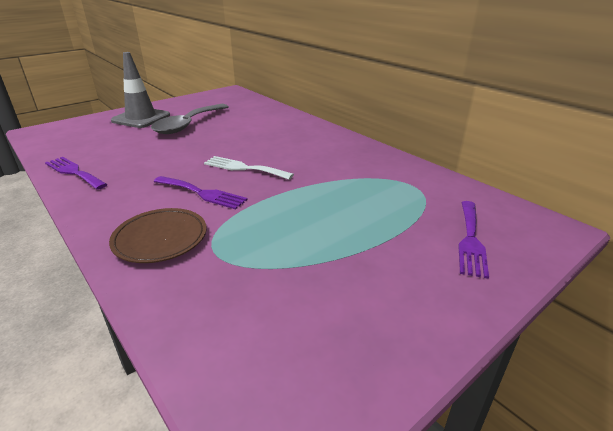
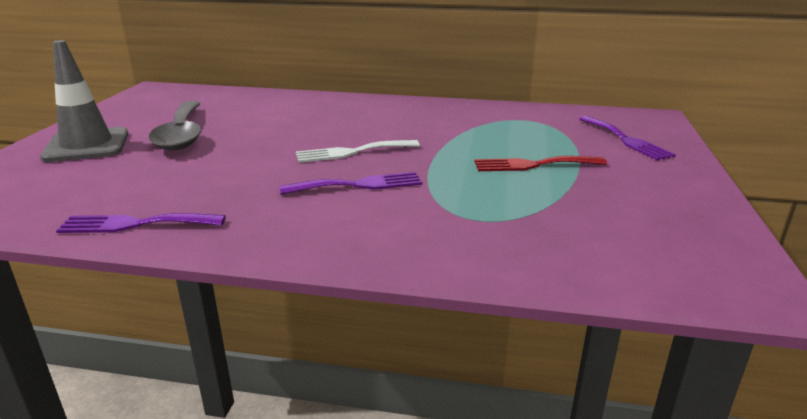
camera: 40 degrees left, 5 degrees down
(160, 239) = (404, 231): brown plate -> none
(338, 228) = (533, 165): none -> red fork

